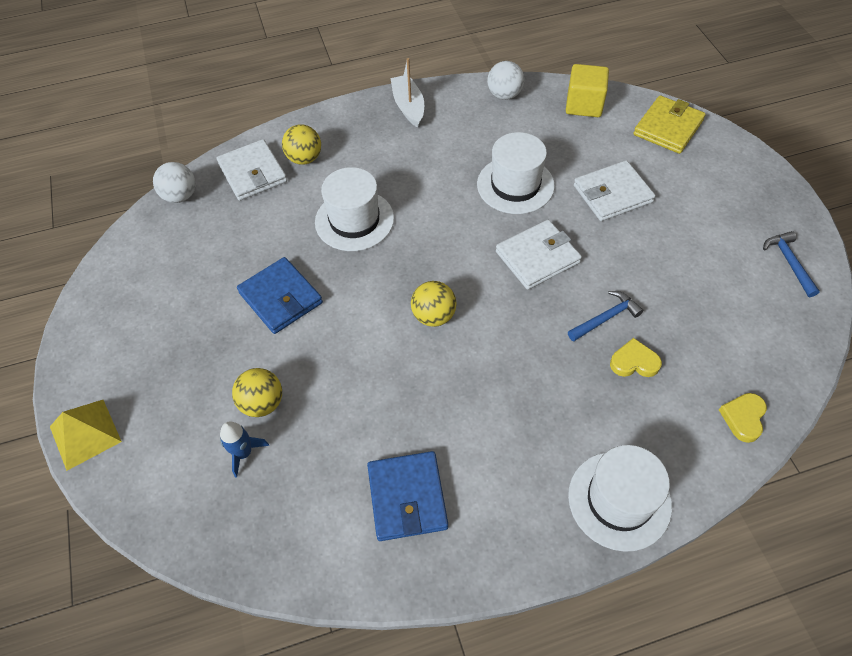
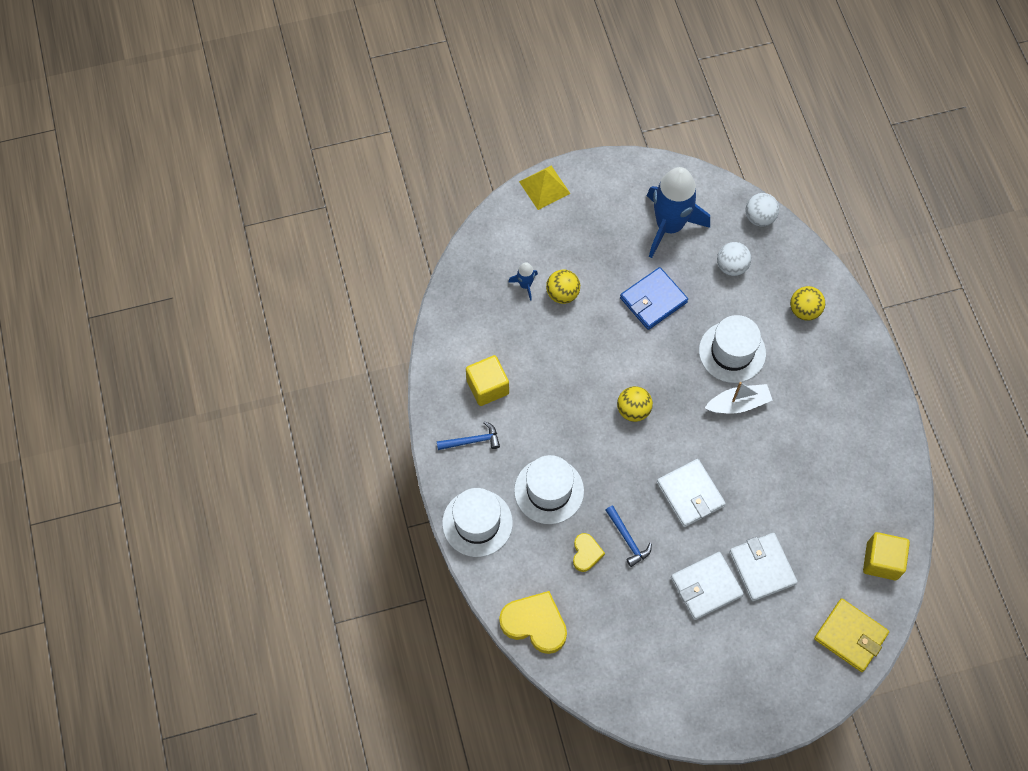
camera: 90 degrees right, 10 degrees up
(176, 283) = (669, 226): none -> blue rocket
(252, 173) = (786, 270): white wallet -> white wallet (706, 586)
(407, 497) = (487, 387): blue wallet -> yellow cube
(408, 106) = (875, 398): white boat -> white boat (738, 403)
(504, 95) = (894, 487): white ball -> white ball (731, 266)
(515, 185) = (773, 485): white hat -> white hat (549, 490)
(743, 418) = (535, 623): yellow heart -> yellow heart, size x1.80
(789, 262) = (681, 703): blue hammer -> blue hammer (472, 441)

